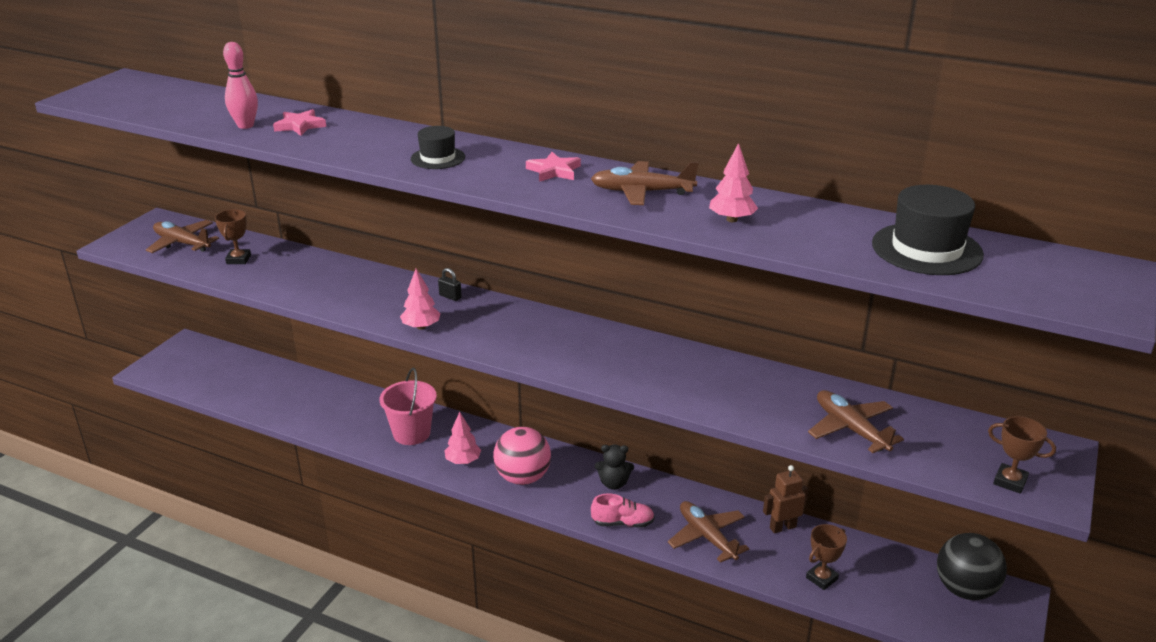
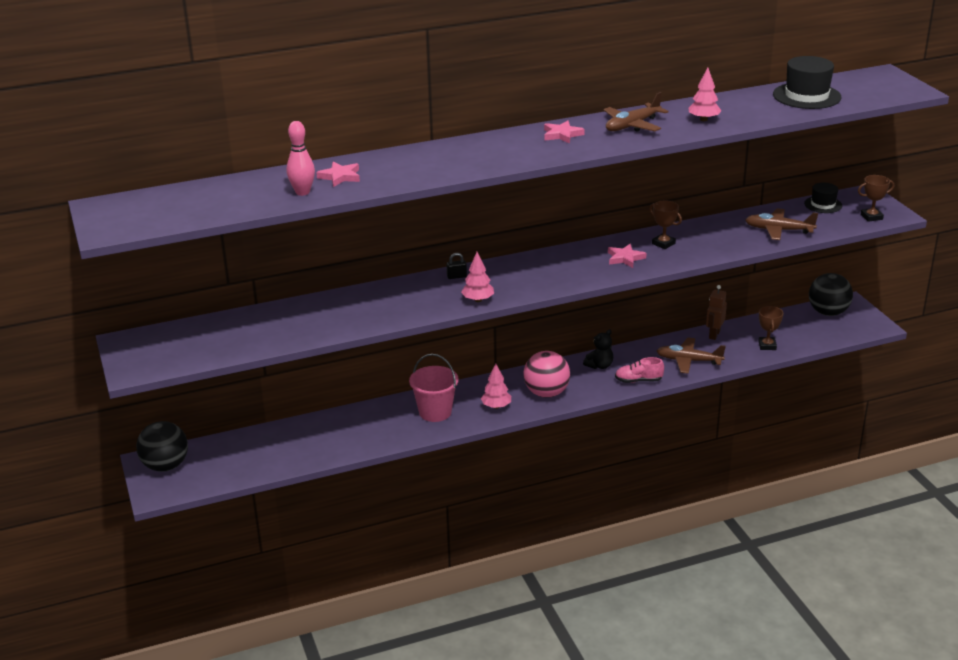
camera: 45 degrees left, 0 degrees up
(182, 243) = (188, 343): brown plane -> none
(188, 354) = (165, 466): none -> black ball
(238, 259) = (260, 330): brown trophy -> brown trophy (663, 243)
(438, 158) = (481, 156): black hat -> black hat (823, 204)
(622, 523) = (638, 380): pink shoe -> pink shoe turned 135 degrees counterclockwise
(623, 363) = (625, 258): none -> pink star

